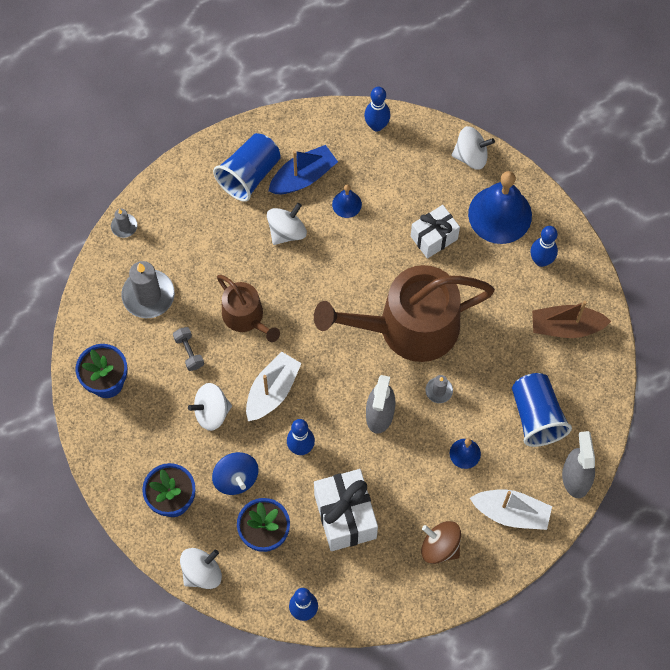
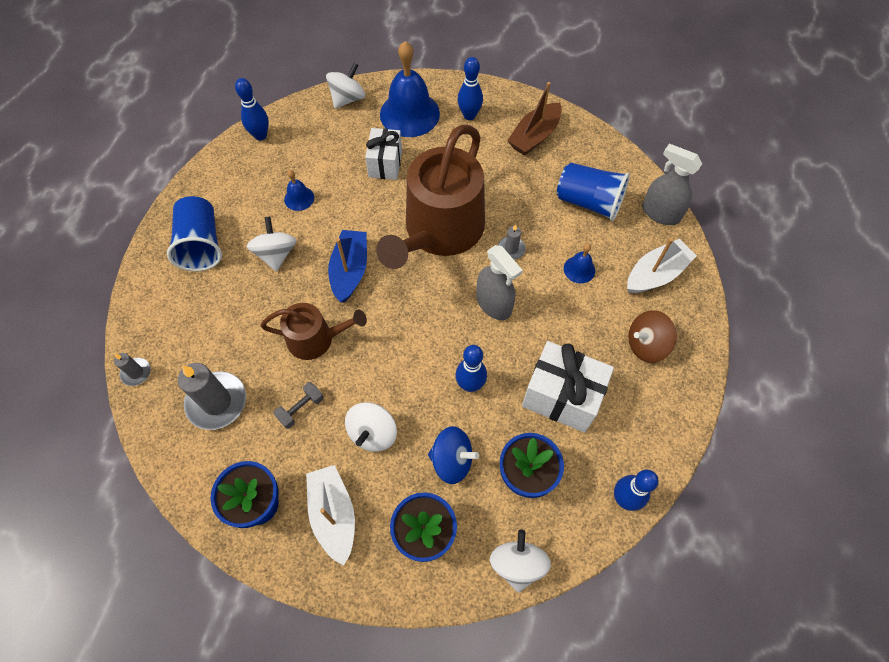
camera: 50 degrees left, 5 degrees down
(189, 352) = (301, 409): grey dumbbell -> grey dumbbell turned 60 degrees counterclockwise
(272, 391) = (399, 368): white boat -> white boat (333, 514)
(303, 177) = (245, 210): blue boat -> blue boat (350, 270)

